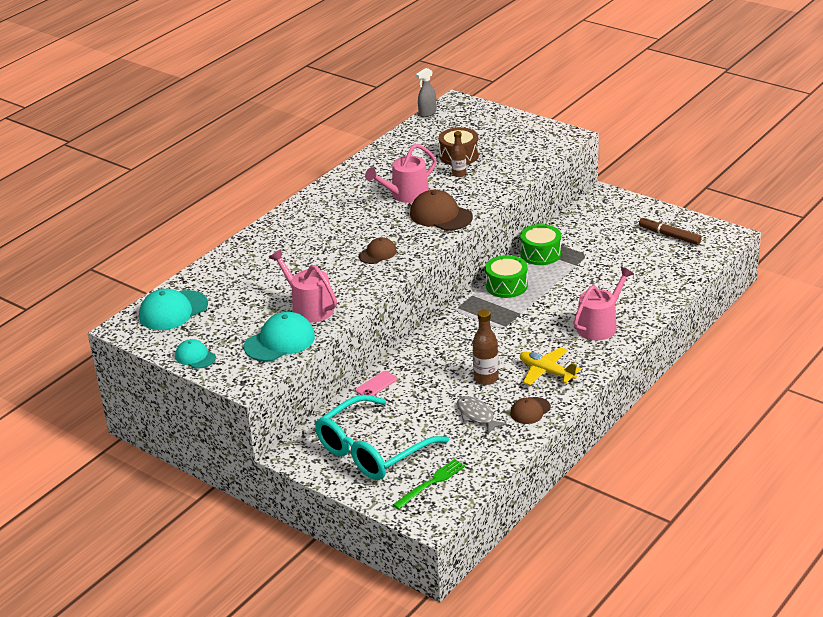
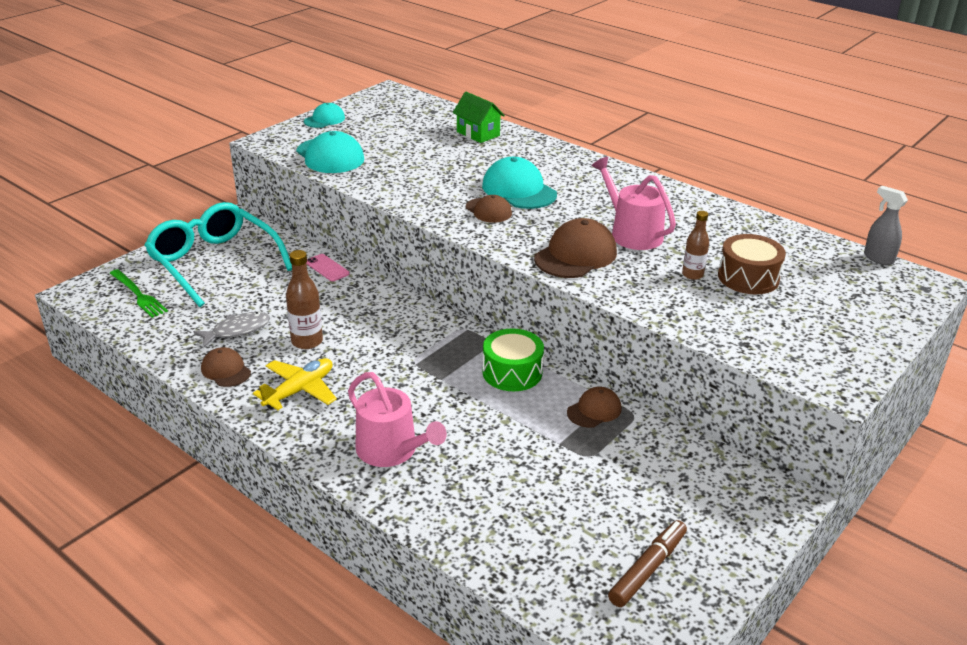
camera: 90 degrees right, 0 degrees up
(173, 310) = (408, 109): turquoise cap -> turquoise cap (519, 190)
(232, 268) = (478, 134): none -> green house
(309, 308) = (386, 170): pink watering can -> none
(540, 253) = (594, 410): green drum -> brown cap

